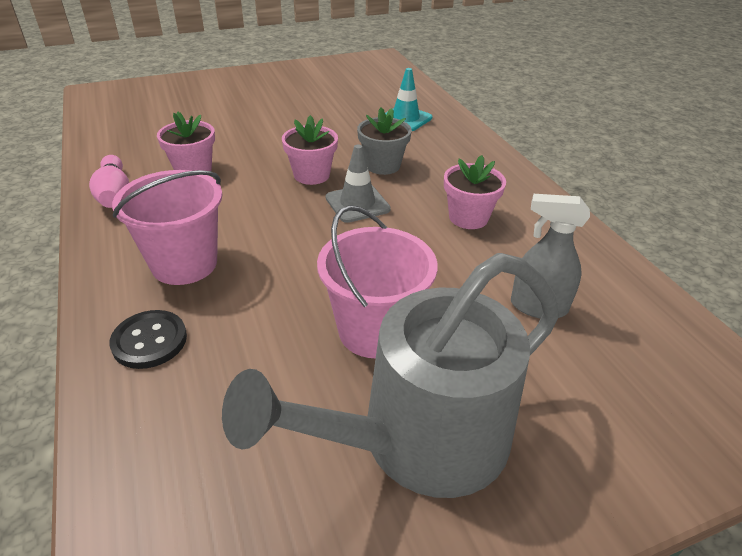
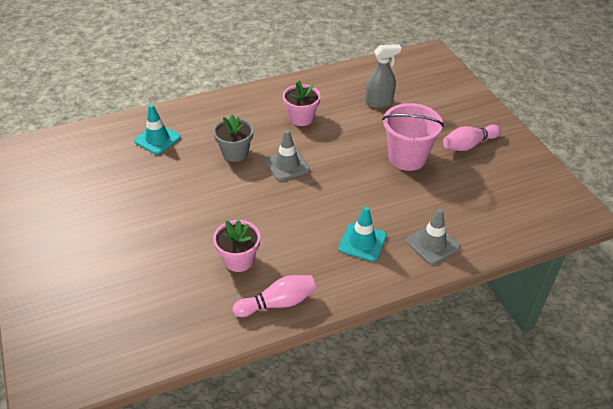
camera: 90 degrees left, 5 degrees up
(149, 341) = (432, 244): black button -> grey traffic cone
(184, 264) = (362, 242): pink bucket -> turquoise traffic cone
(311, 175) = (248, 189): pink flower pot -> none
(420, 439) = (468, 145): grey watering can -> pink bowling pin
(538, 307) = (379, 102): grey spray bottle -> grey spray bottle turned 120 degrees counterclockwise

